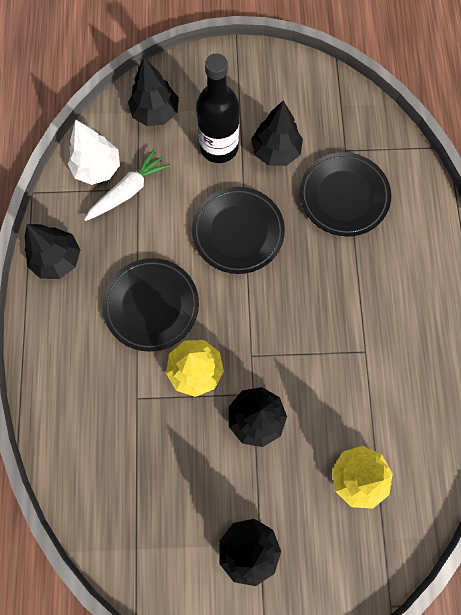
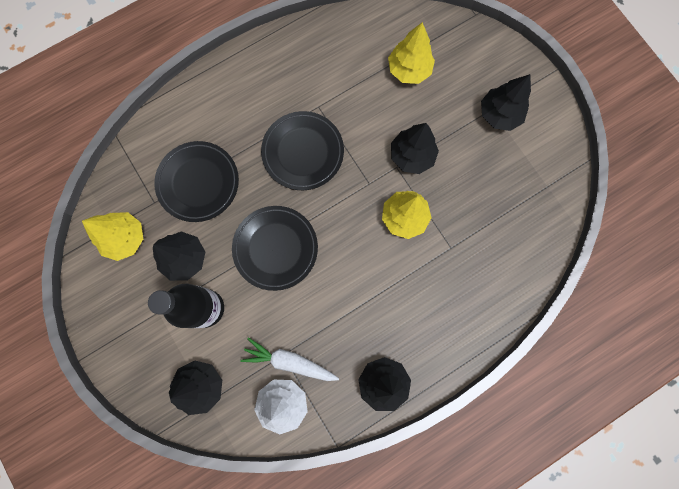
camera: 120 degrees left, 5 degrees up
(151, 305) = (375, 280): black plate -> black plate (303, 152)
(324, 112) = (125, 238): none -> yellow tree

